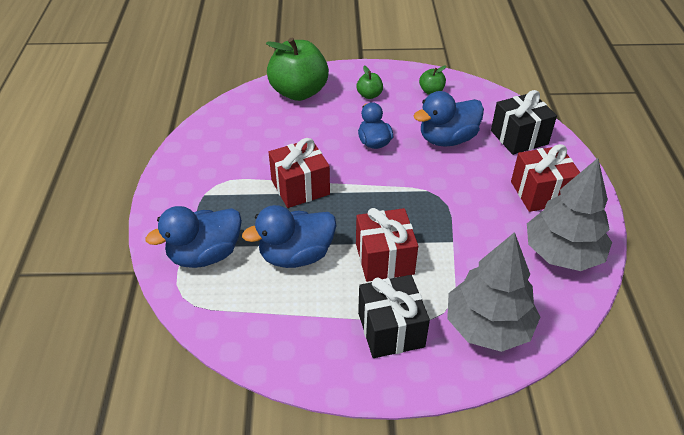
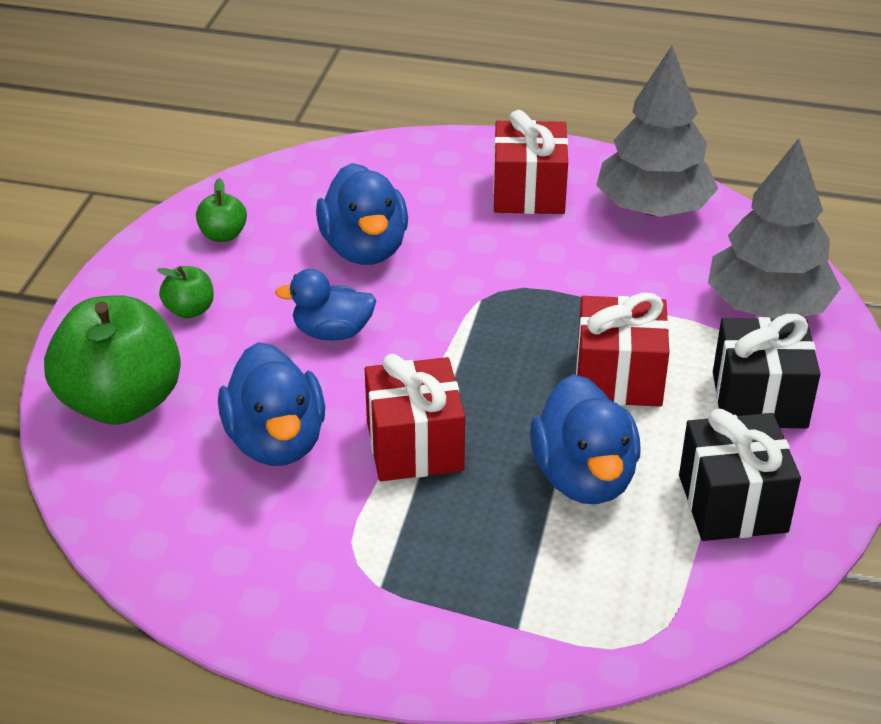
camera: 75 degrees left, 5 degrees down
(205, 255) = (549, 599): blue duck -> blue duck (276, 441)
(519, 137) = (396, 177): black gift -> black gift (732, 503)

